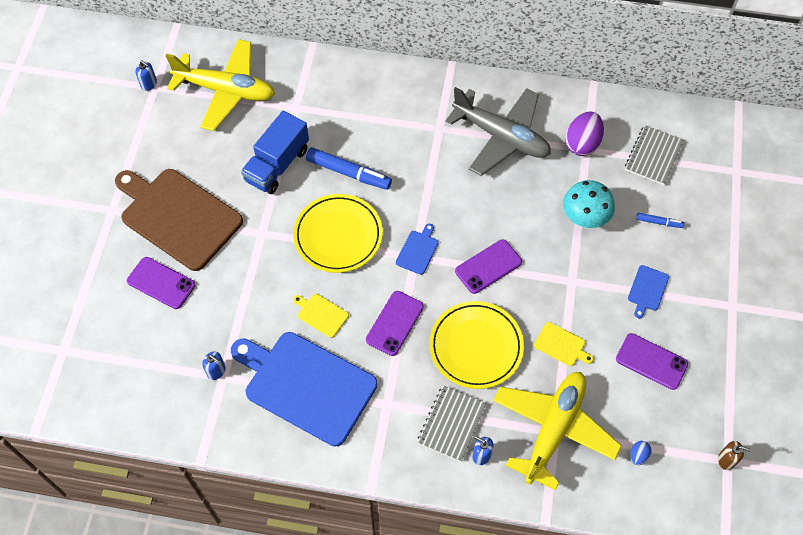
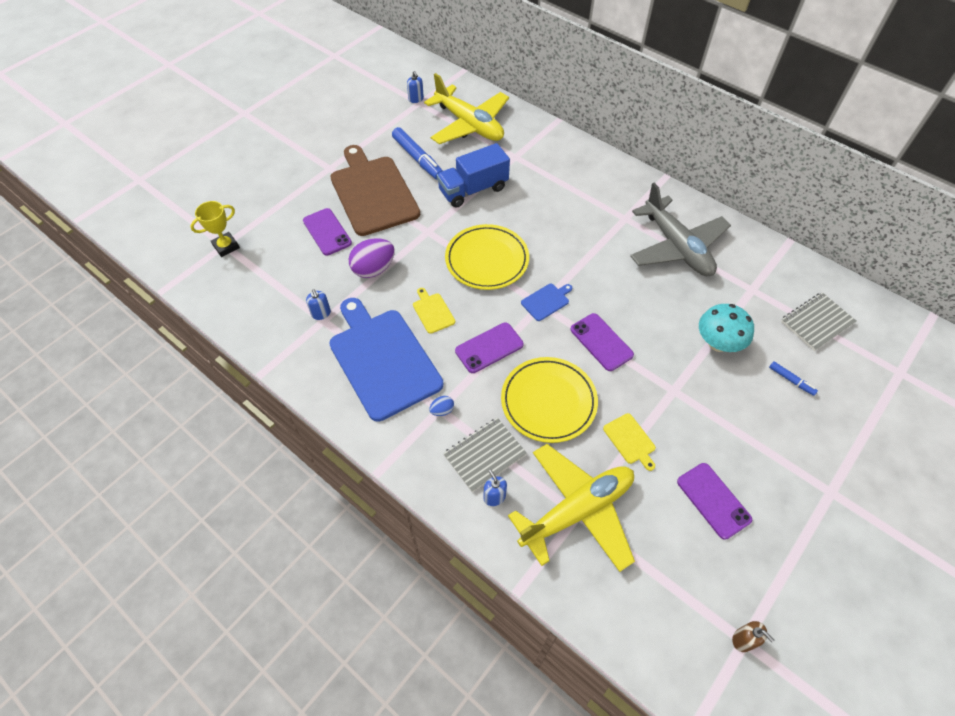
camera: 30 degrees right, 5 degrees down
(66, 351) = (226, 246): none -> yellow trophy
(348, 173) = (526, 219): blue marker -> blue marker (417, 159)
(488, 267) = (601, 342): purple phone -> purple phone turned 60 degrees clockwise
(582, 144) = (750, 283): purple egg -> purple egg (374, 269)
(638, 455) = (648, 582): blue egg -> blue egg (442, 410)
(647, 290) = (746, 433): blue cutting board -> none

